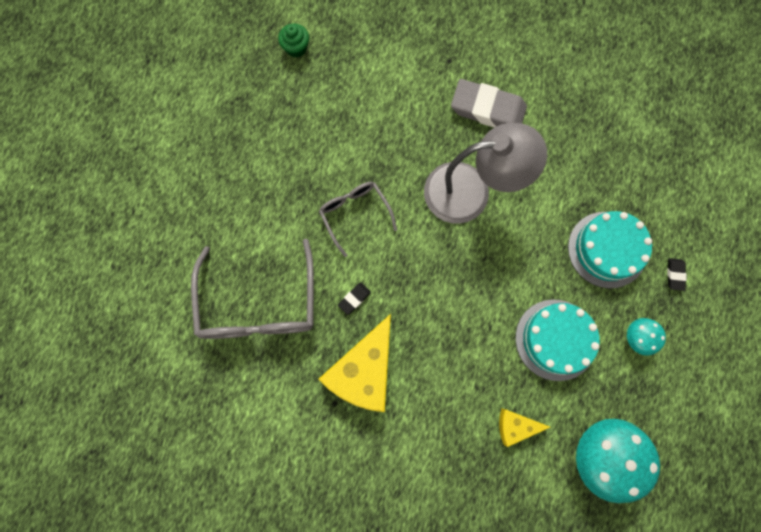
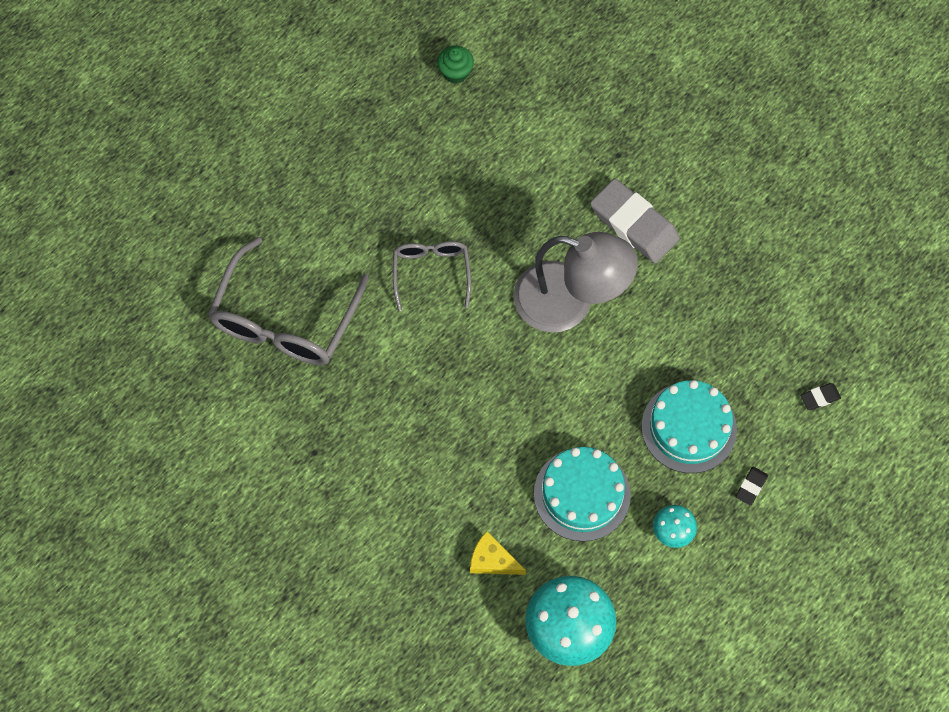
camera: 25 degrees right, 10 degrees down
(354, 299) = (387, 358): black eraser -> black eraser (820, 398)
(364, 370) = (361, 434): yellow cheese -> none

